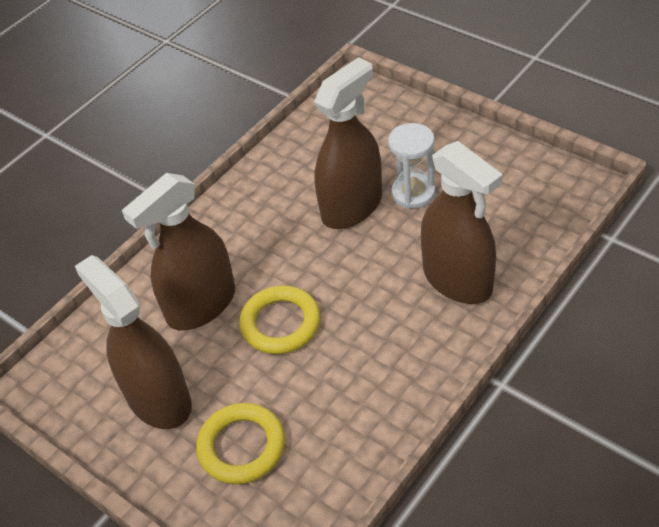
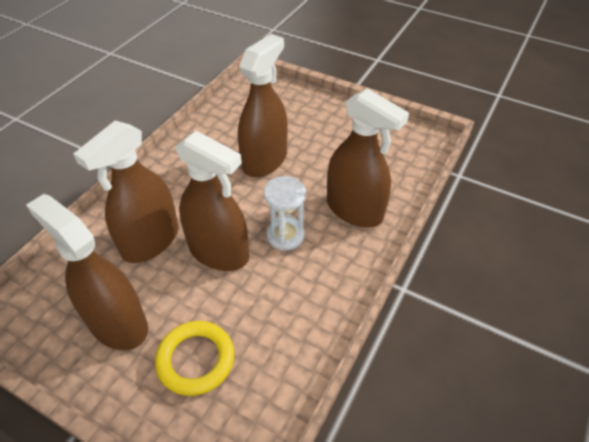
camera: 15 degrees left, 0 degrees up
(280, 323) = (219, 252): yellow ring -> brown spray bottle
(413, 193) = (310, 149): white hourglass -> white hourglass (285, 235)

